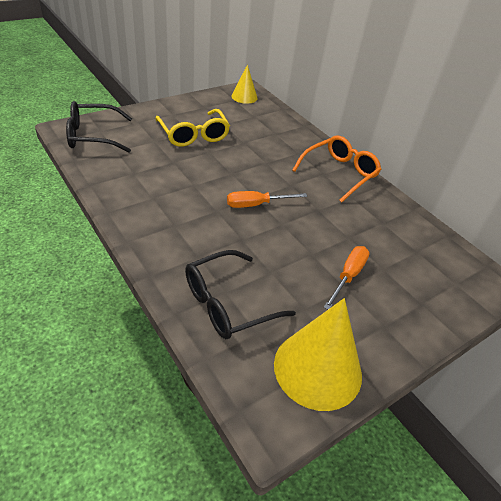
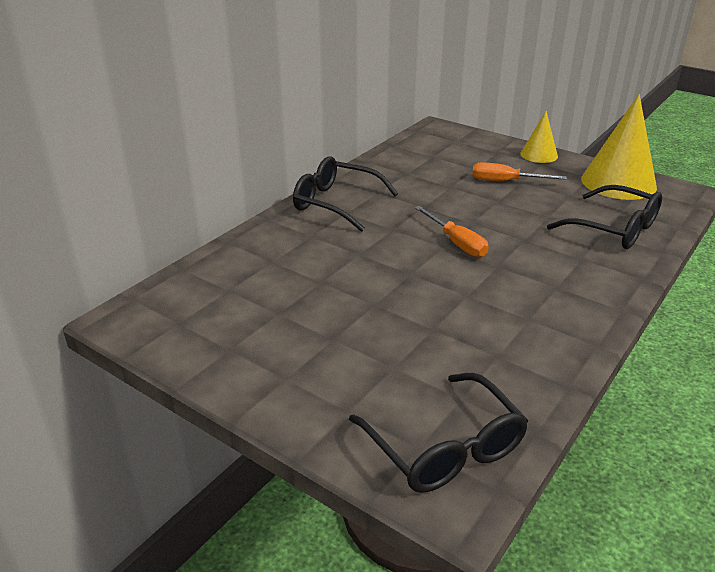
camera: 105 degrees left, 10 degrees down
(194, 135) = (340, 332): yellow glasses -> none
(244, 97) = (158, 315): yellow cone -> yellow cone (539, 155)
(339, 173) = (336, 203): orange glasses -> black glasses

